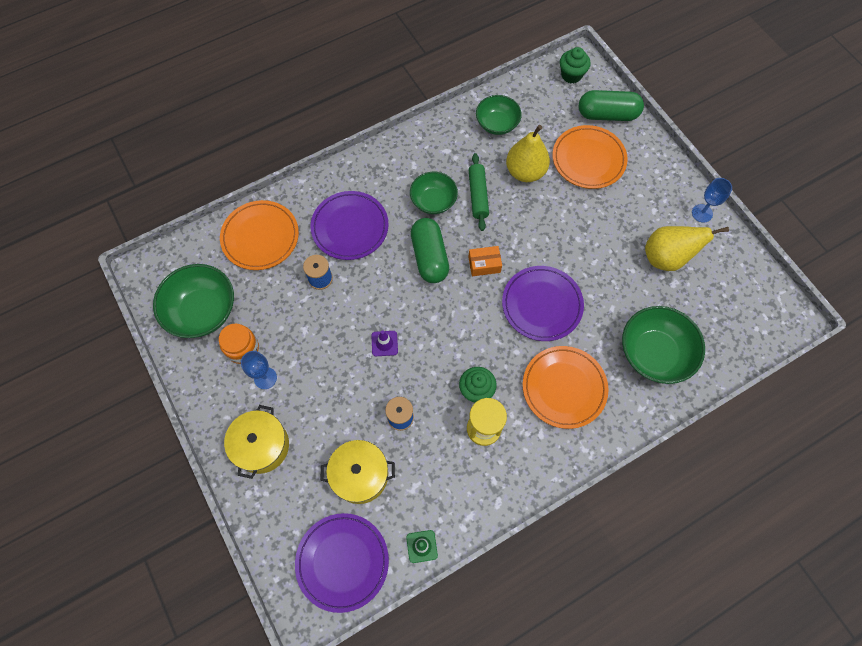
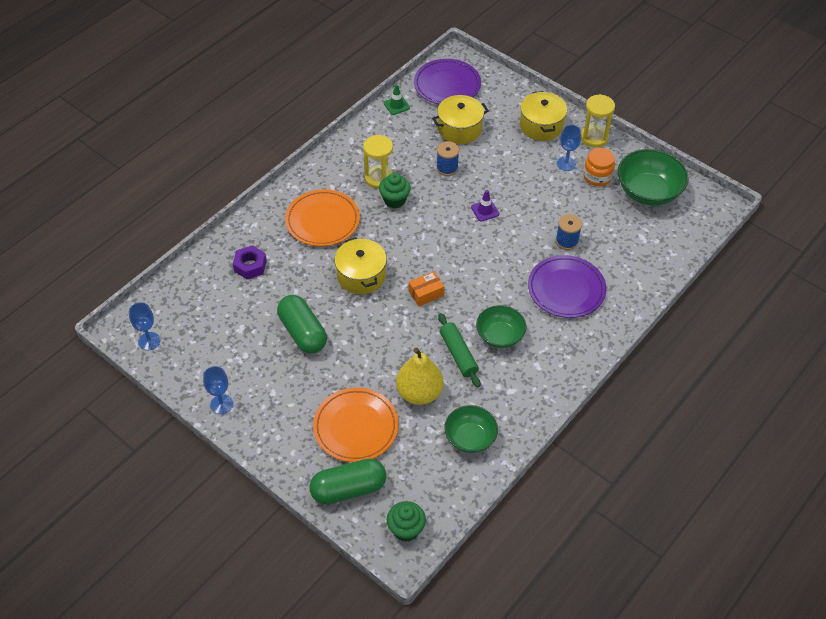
camera: 160 degrees right, 15 degrees down
(212, 406) = (594, 137): none -> yellow hourglass
(260, 237) = (641, 258): orange plate -> none
(429, 257) = (479, 285): green capsule -> green capsule (302, 332)
(542, 305) = (361, 275): purple plate -> yellow pot
(654, 353) = (250, 266): green bowl -> purple nut
(666, 258) = (252, 349): yellow pear -> none
(766, 297) = (149, 341): none -> blue goblet

